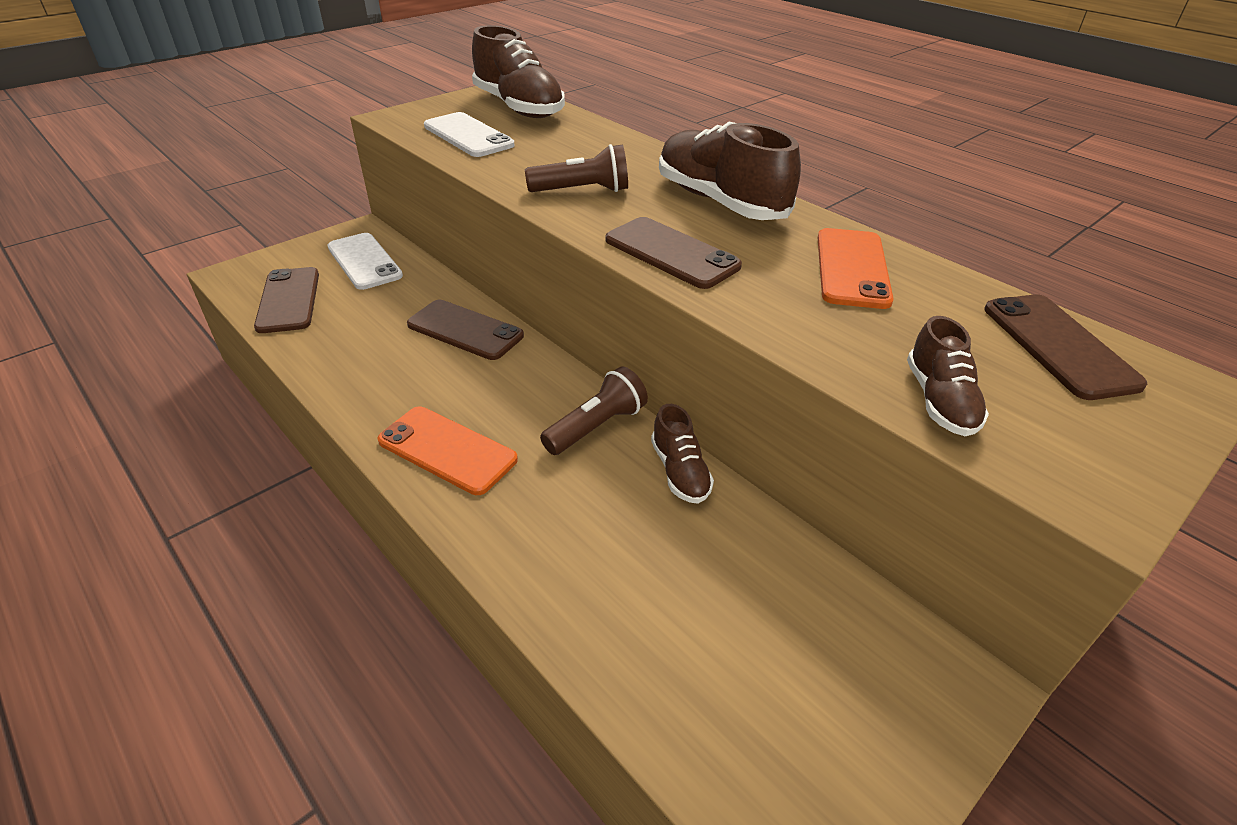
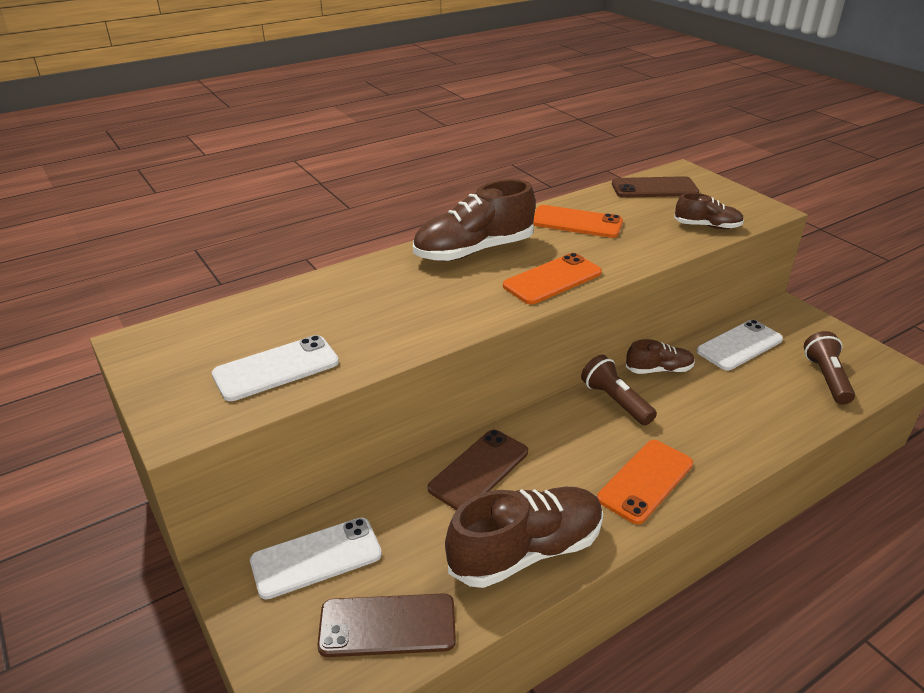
camera: 80 degrees left, 5 degrees down
(519, 107) = (207, 332): brown shoe -> brown shoe (526, 551)
(582, 191) = (438, 308): brown flashlight -> brown flashlight (826, 378)
(671, 253) = (552, 279): brown phone -> orange phone
(786, 580) = (739, 345): none -> white phone

